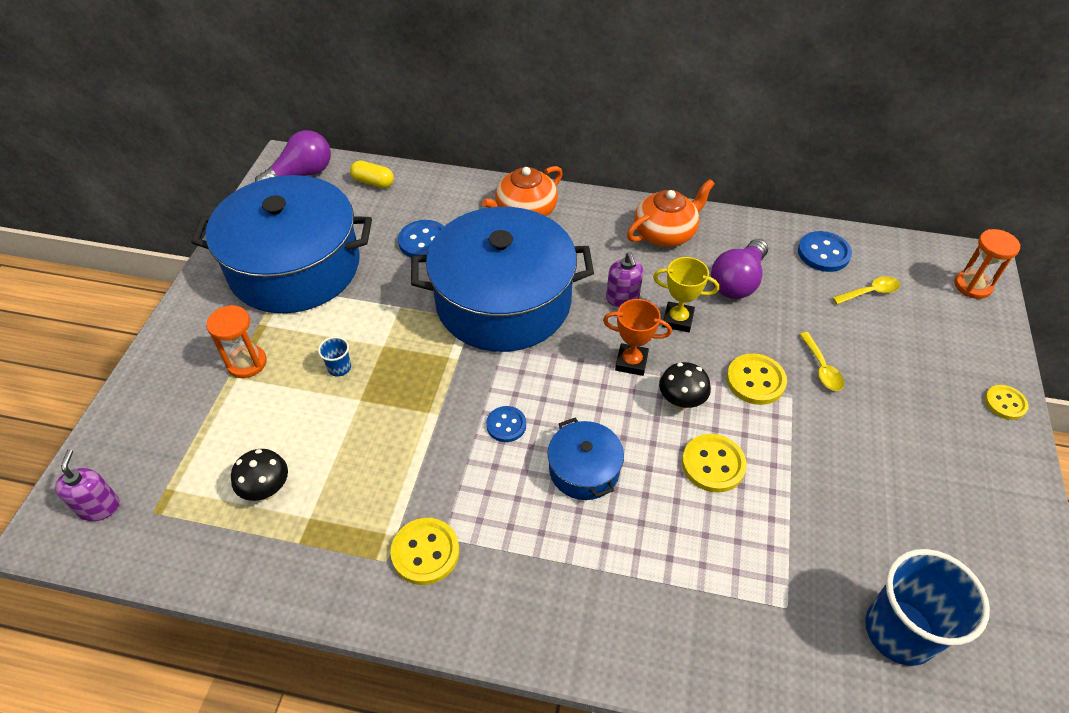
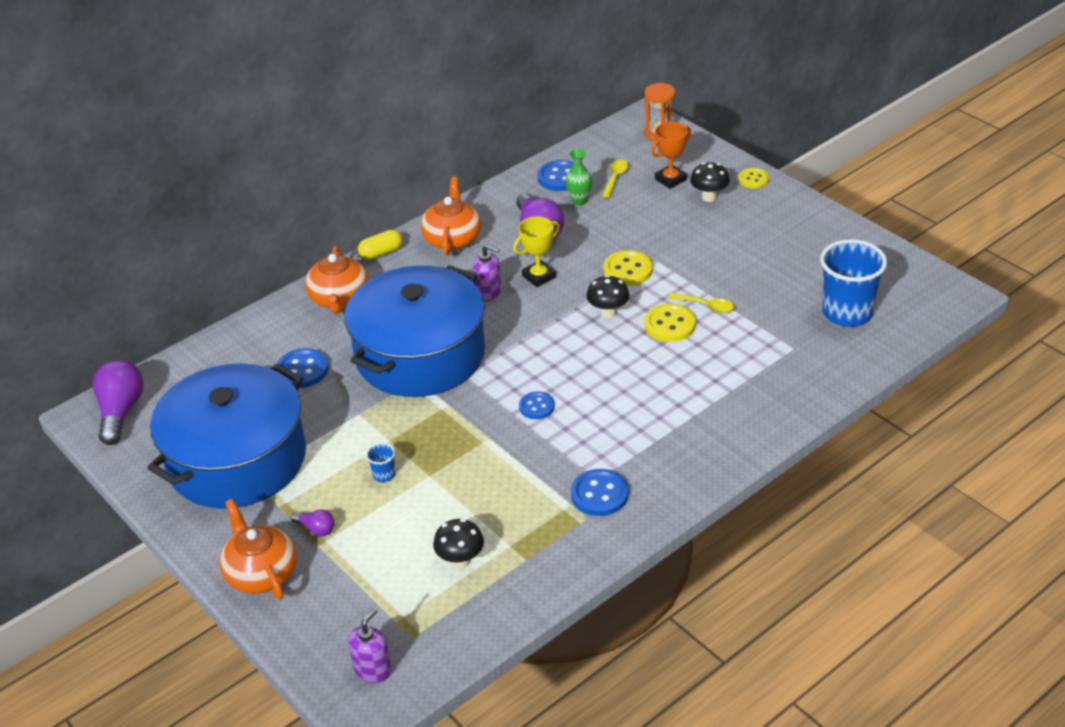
camera: 50 degrees left, 10 degrees down
(99, 507) = (373, 670): purple soap dispenser -> purple soap dispenser turned 90 degrees clockwise
(176, 359) = (261, 573): none -> orange teapot
(247, 363) = (316, 529): orange hourglass -> purple light bulb
(373, 182) = (191, 370): yellow capsule -> yellow capsule (381, 253)
(425, 552) = (599, 494): yellow button -> blue button
(584, 469) = (613, 386): blue pot -> none
(631, 362) = (550, 318): orange trophy -> orange trophy (670, 179)
(808, 285) = (579, 201): none -> green vase
(822, 368) = (650, 236): yellow spoon -> yellow spoon (706, 306)
(932, 382) = (709, 197): none -> black mushroom

